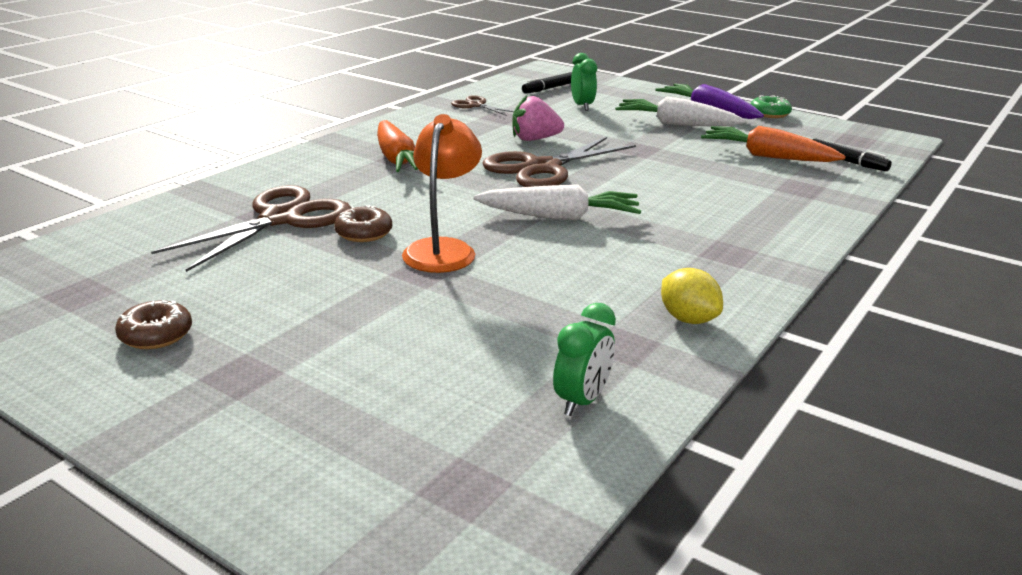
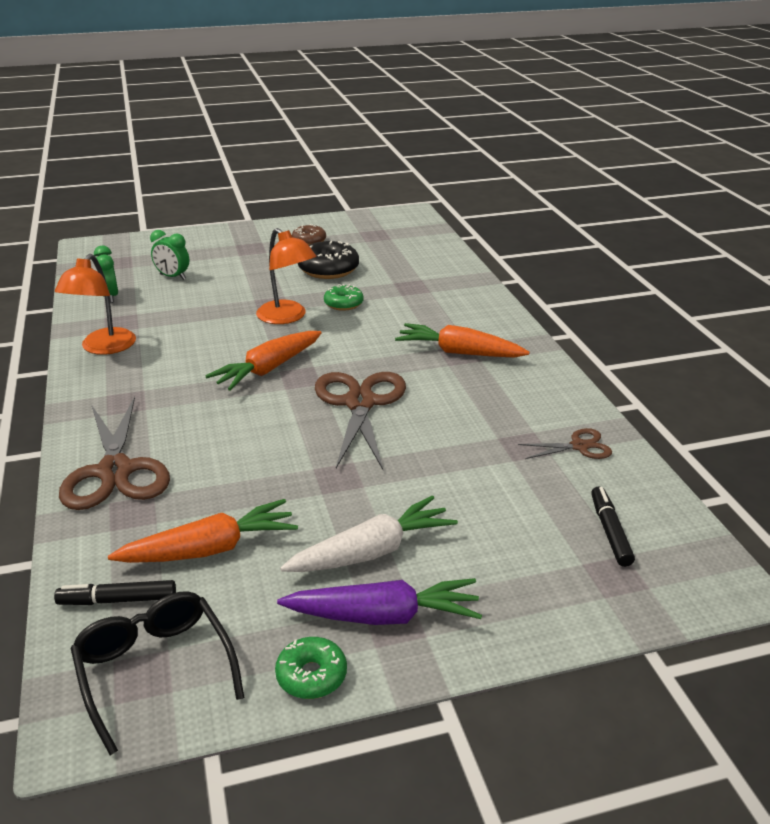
camera: 130 degrees right, 5 degrees up
(266, 277) = (328, 269): none -> black donut
(281, 219) = (398, 289): brown scissors -> brown scissors (115, 471)
(364, 233) = (343, 304): brown donut -> green donut
(534, 139) = (433, 432): pink strawberry -> none
(559, 217) = (268, 369): white carrot -> orange carrot
(582, 106) = (509, 518): green clock -> green clock (173, 277)
(688, 319) = (103, 348): yellow lemon -> orange lamp
(846, 138) = (155, 670): none -> black glasses

